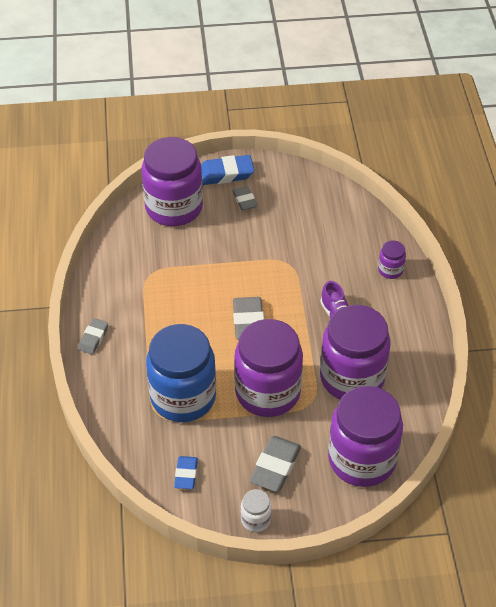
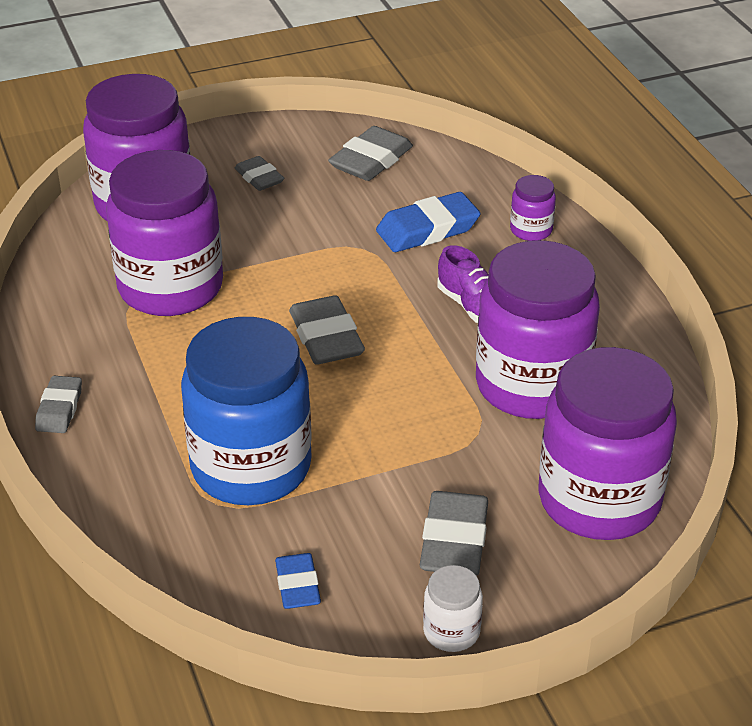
camera: 15 degrees left, 10 degrees down
(225, 174) = (215, 149): blue eraser -> blue eraser (427, 229)
(267, 392) = (397, 432): purple jar -> purple jar (170, 287)
(313, 200) = (371, 160): none -> grey eraser

